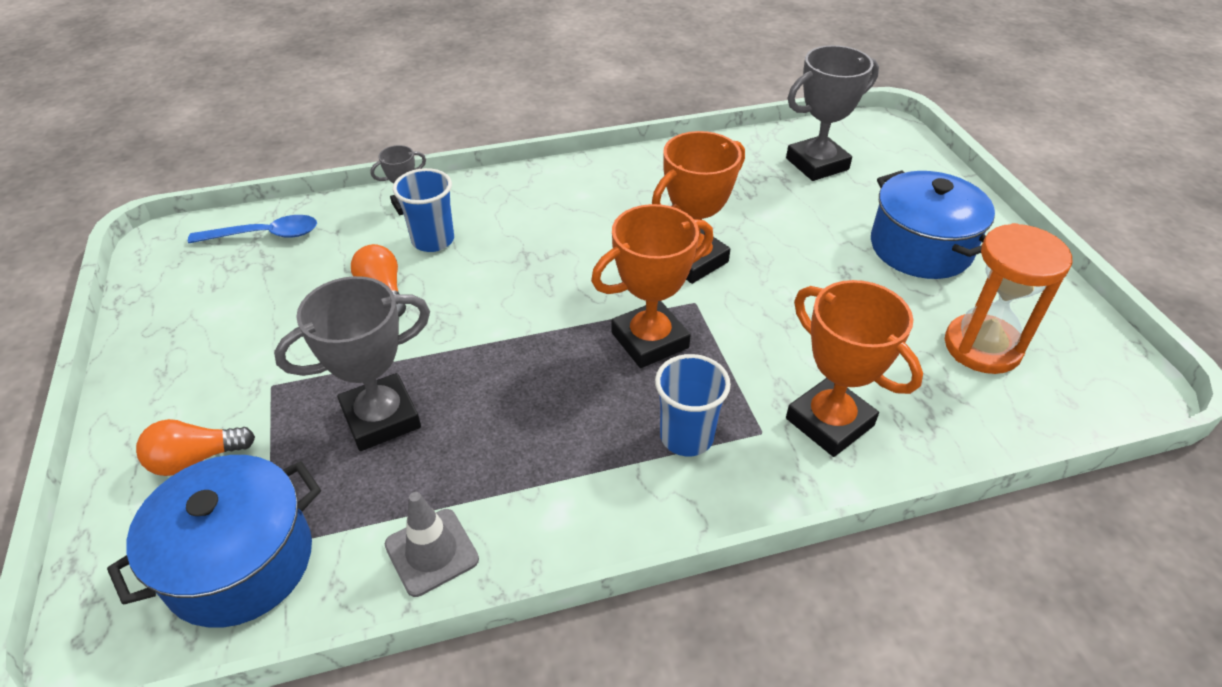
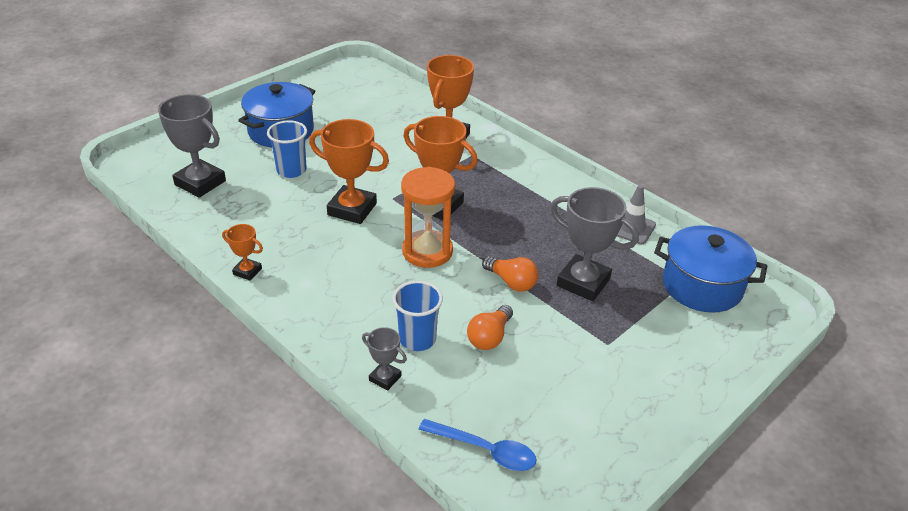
camera: 120 degrees left, 5 degrees down
(196, 459) = (679, 342): orange light bulb -> orange light bulb (511, 282)
(265, 235) = (485, 450): blue spoon -> blue spoon turned 150 degrees clockwise
(630, 164) = (247, 271): none -> orange trophy
(686, 437) = (495, 175): blue cup -> blue cup (291, 170)
(982, 347) = (358, 105): orange hourglass -> orange hourglass (427, 251)

